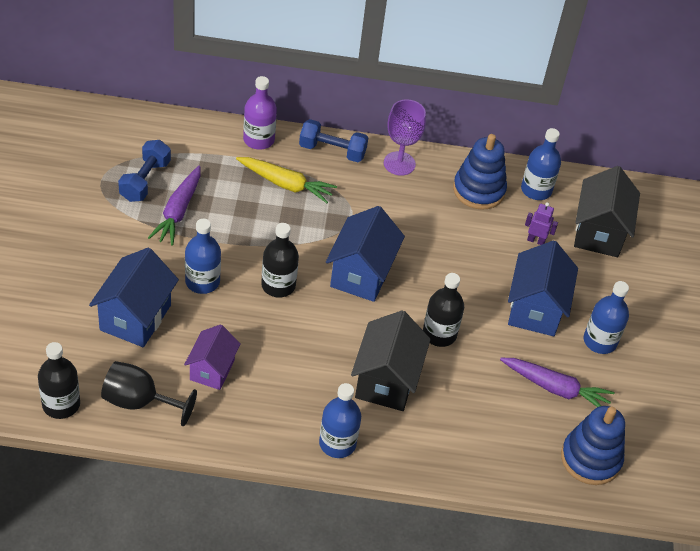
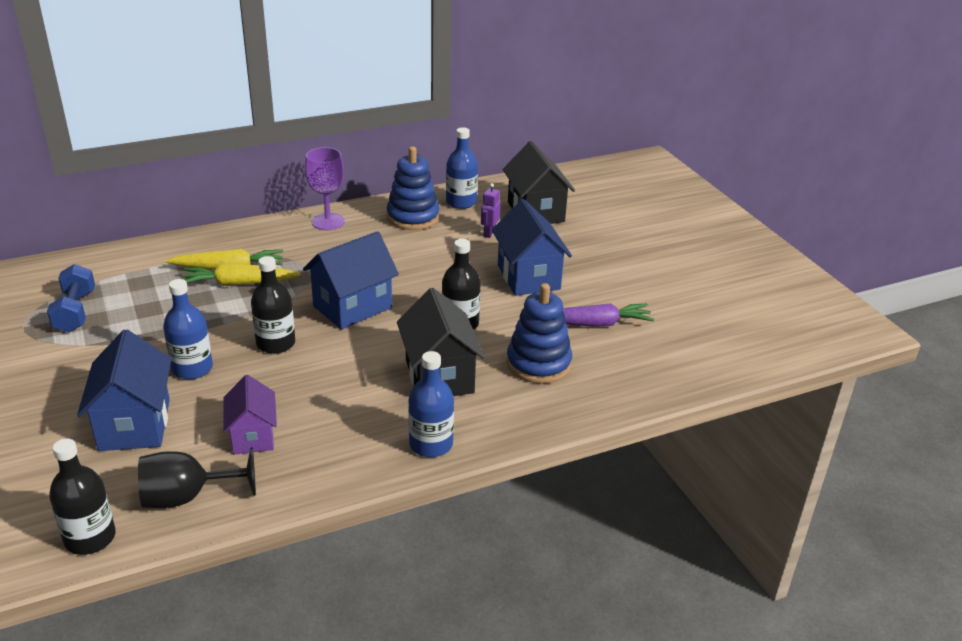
camera: 25 degrees left, 15 degrees down
(178, 212) = (128, 323): purple carrot -> none
(258, 140) = (178, 246): purple bottle -> none
(284, 205) = (238, 283): none -> yellow carrot
(332, 151) = (258, 232): blue dumbbell -> none
(361, 274) = (352, 307): blue house -> blue house turned 60 degrees clockwise
(536, 240) = (489, 233): purple robot -> purple robot turned 60 degrees counterclockwise
(590, 459) = (668, 361): blue stacking toy -> blue stacking toy (538, 364)
(600, 341) = (600, 279): blue bottle -> none

